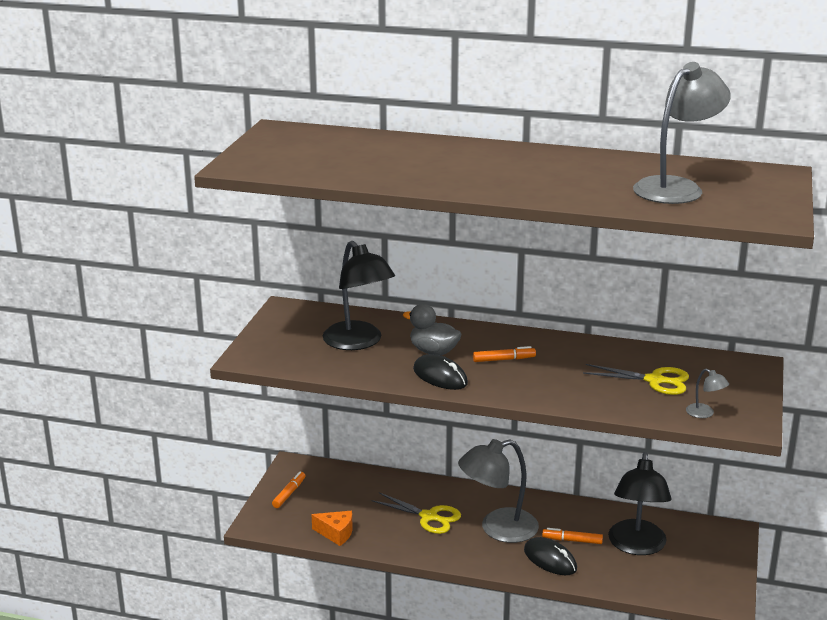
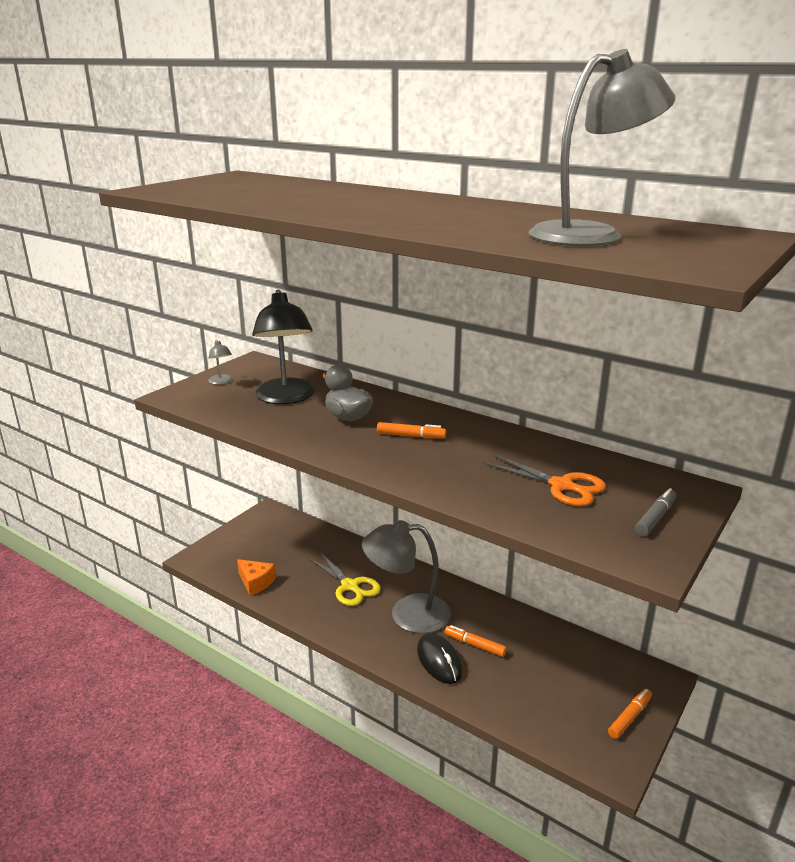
camera: 20 degrees right, 0 degrees up
(289, 493) = (245, 536): orange marker -> orange marker (629, 717)
(440, 376) = (331, 441): black mouse -> none
(636, 546) = (541, 669): black lamp -> none
(654, 380) = (561, 486): yellow scissors -> orange scissors
(705, 413) = (598, 535): grey lamp -> grey lamp (221, 382)
(736, 392) = (655, 517): none -> grey marker

